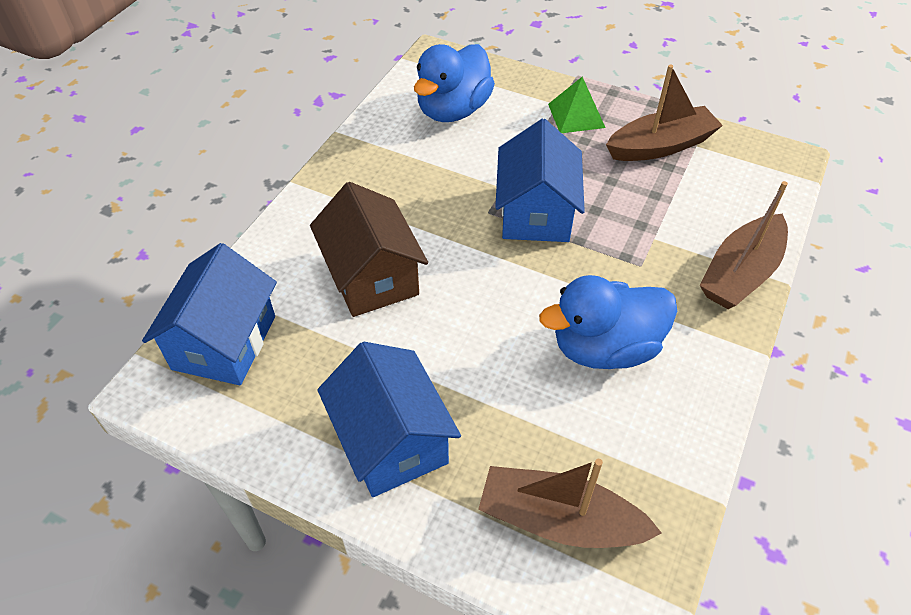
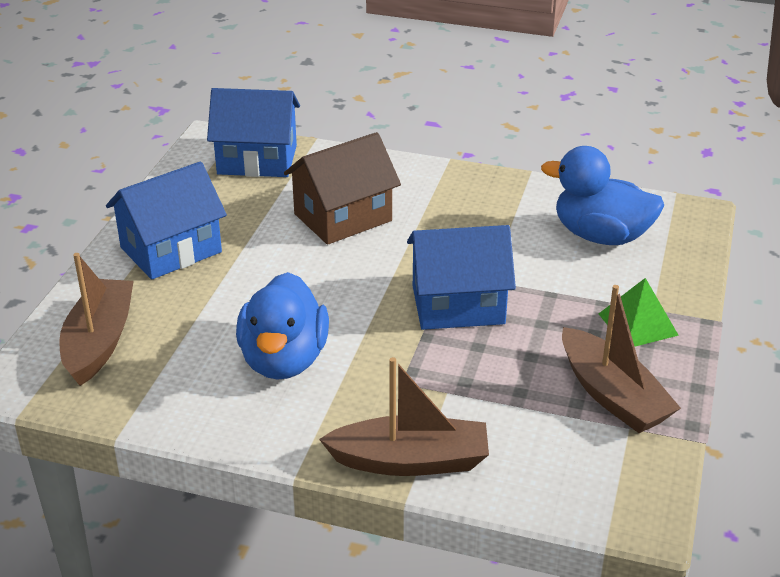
camera: 80 degrees right, 15 degrees down
(604, 348) = (284, 360): blue duck -> blue duck turned 150 degrees counterclockwise
(740, 273) = (410, 461): brown boat -> brown boat turned 150 degrees clockwise

